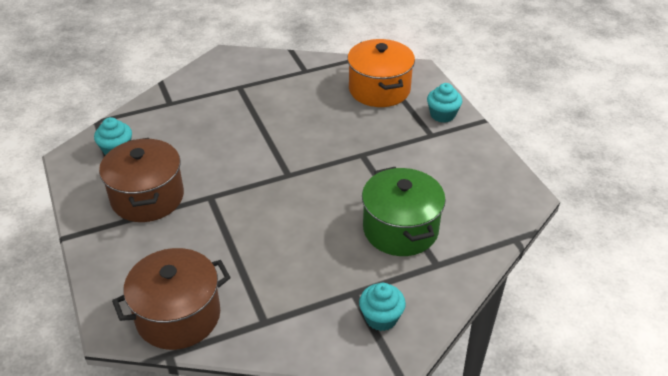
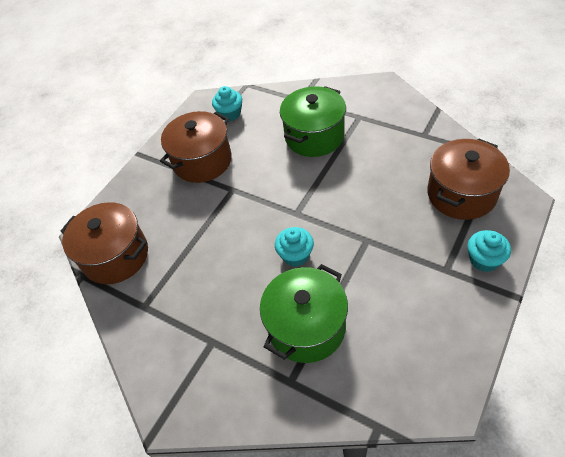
camera: 60 degrees right, 10 degrees up
(223, 120) = (314, 136): none -> green pot
(379, 89) = (461, 194): orange pot -> brown pot
(381, 318) = (200, 379): turquoise cupcake -> turquoise cupcake (295, 255)

